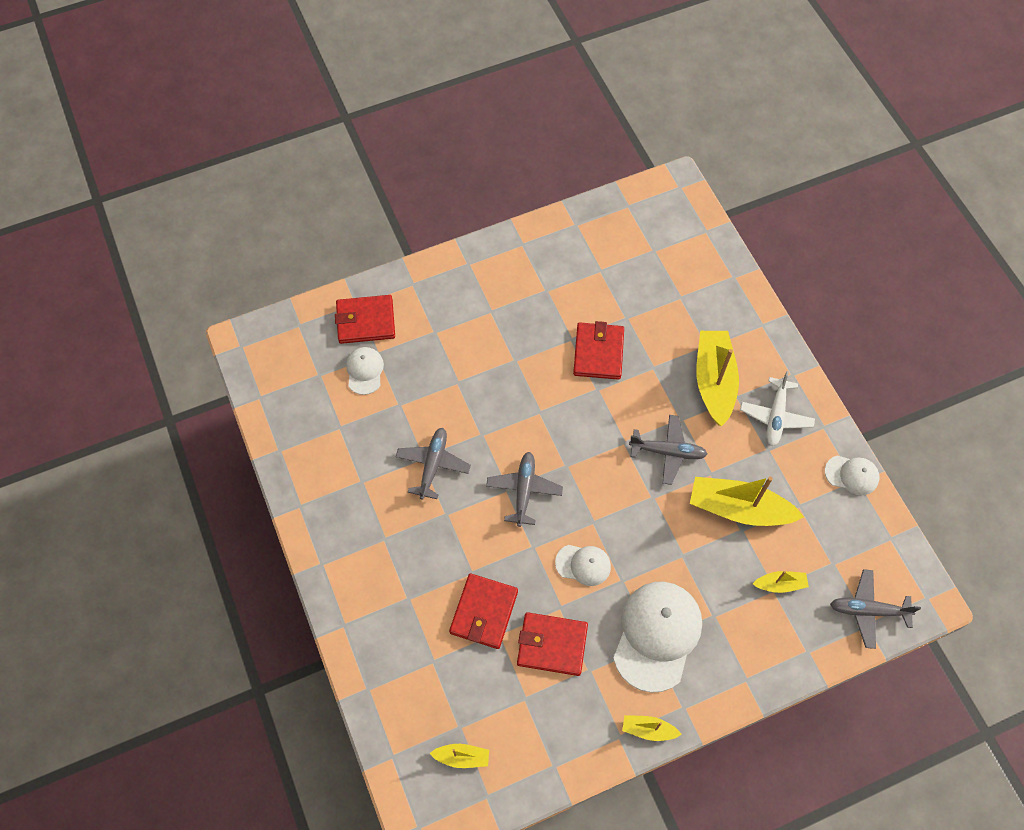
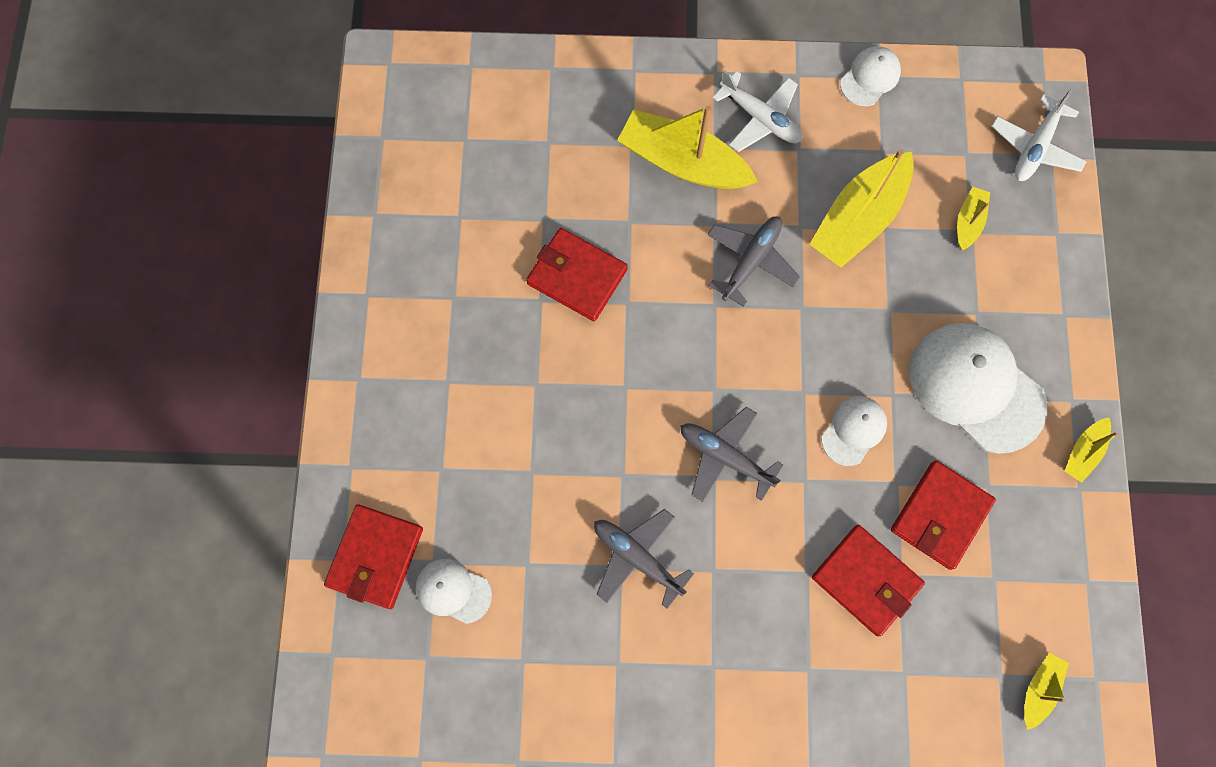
camera: 65 degrees left, 10 degrees up
(868, 610) = (1035, 147): grey plane -> white plane

